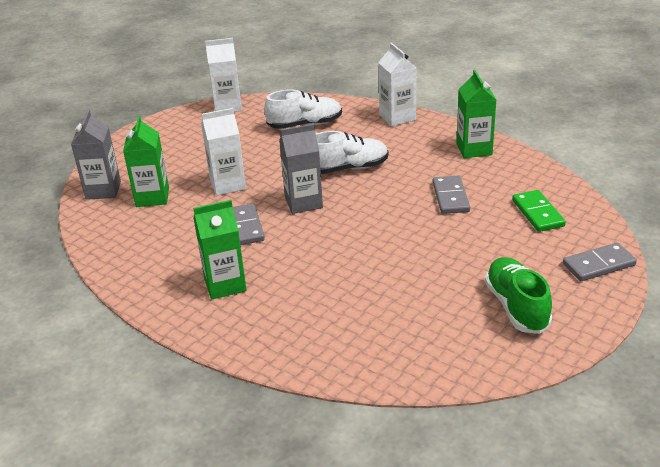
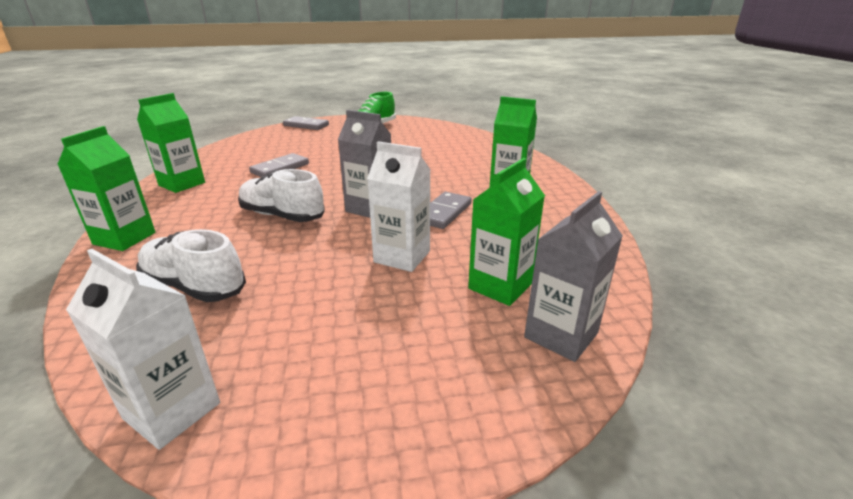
camera: 140 degrees left, 5 degrees down
(397, 117) = (124, 238): white carton -> green carton
(537, 213) = (268, 145): green domino -> none

